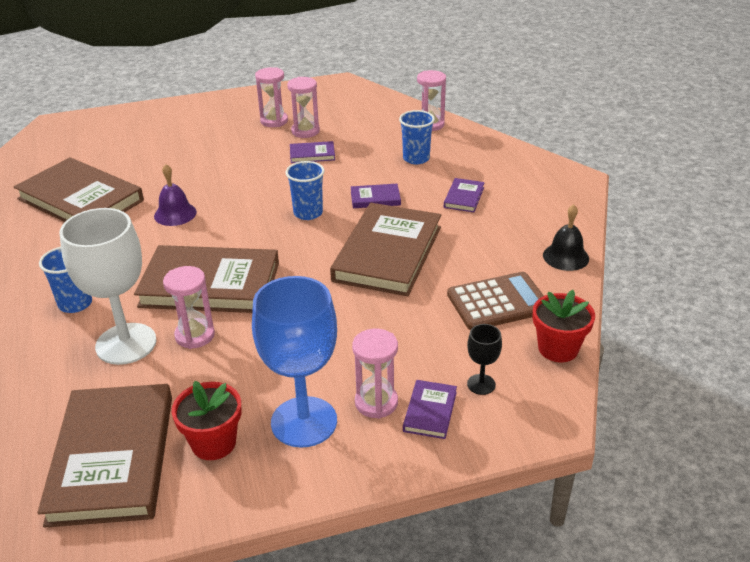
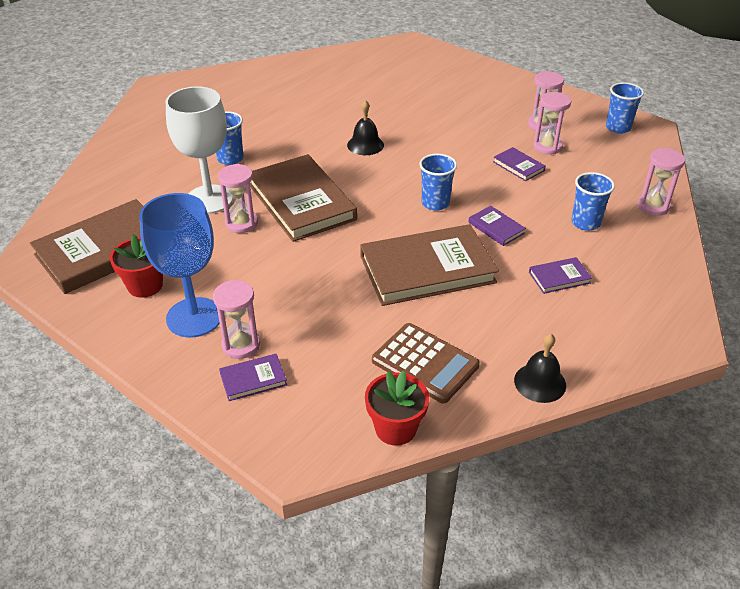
camera: 55 degrees right, 5 degrees up
(80, 200) = (338, 100): brown book -> none
(175, 214) = (365, 145): purple bell -> black bell
(323, 94) = (618, 128): none -> blue cup
(481, 384) = (308, 396): black goblet -> none

